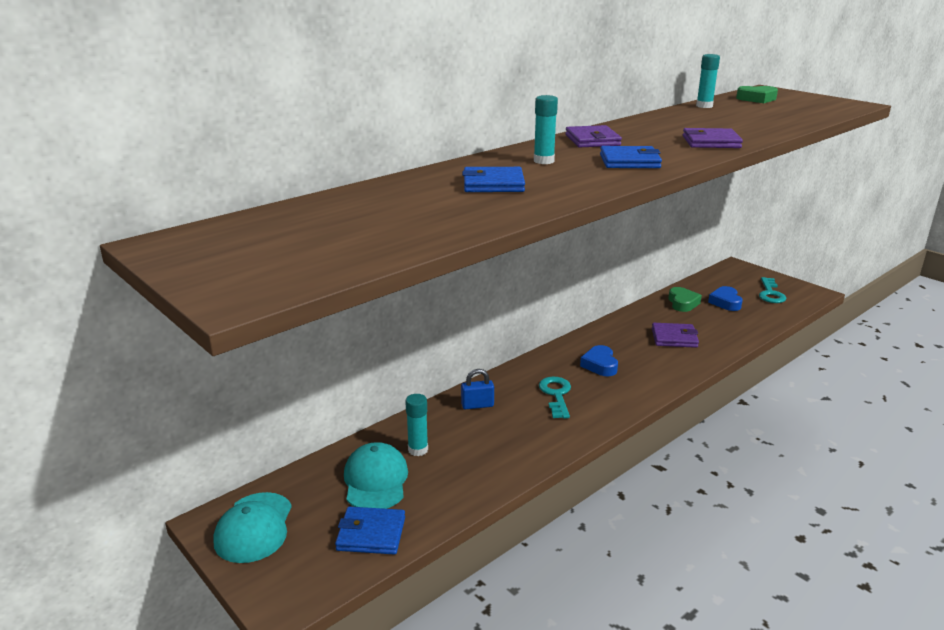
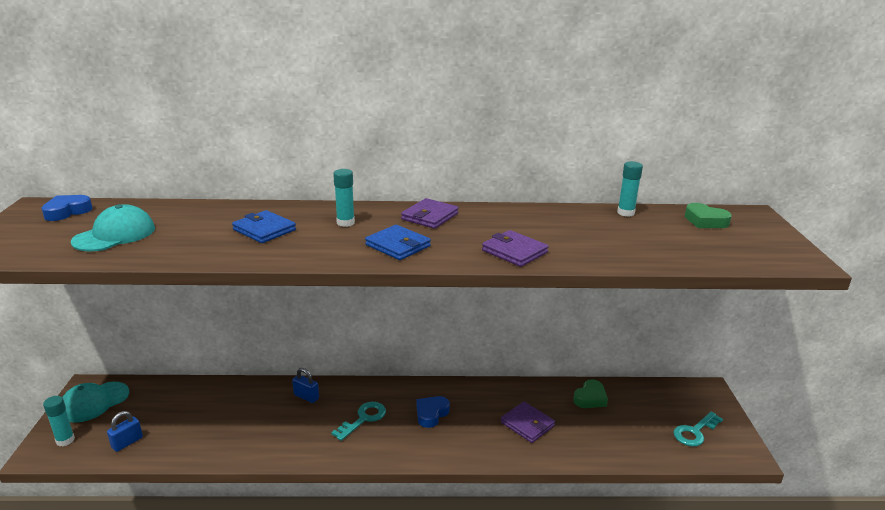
camera: 40 degrees right, 0 degrees up
(371, 534) = (127, 442): blue wallet -> blue padlock
(375, 480) = (179, 412): turquoise cap -> turquoise cap (114, 235)
(418, 450) = (228, 406): turquoise glue stick -> turquoise glue stick (65, 440)
(725, 302) = (632, 417): blue heart -> blue heart (67, 212)

